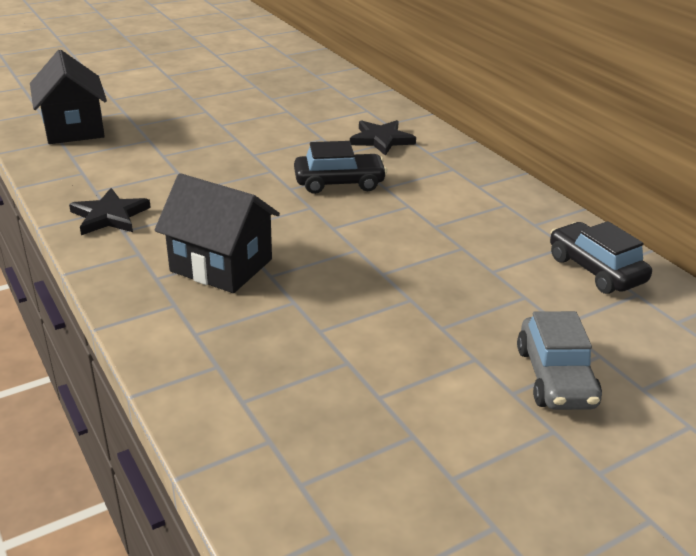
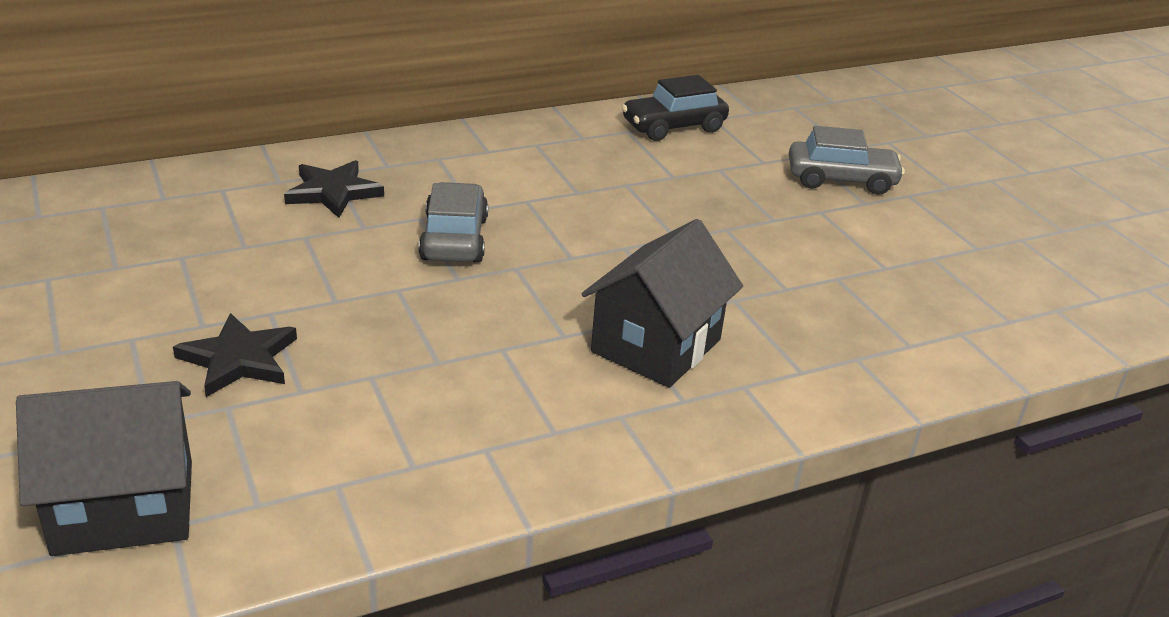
camera: 85 degrees left, 0 degrees up
(109, 216) = (507, 446): black star -> black star (239, 359)
(339, 183) = (454, 239): black car -> grey car

